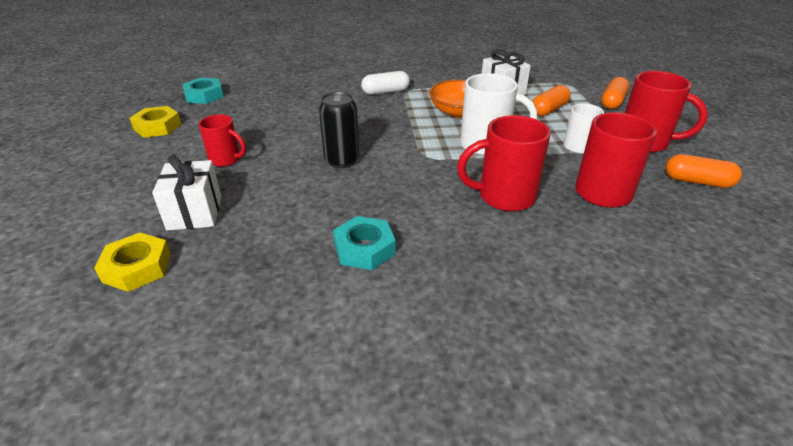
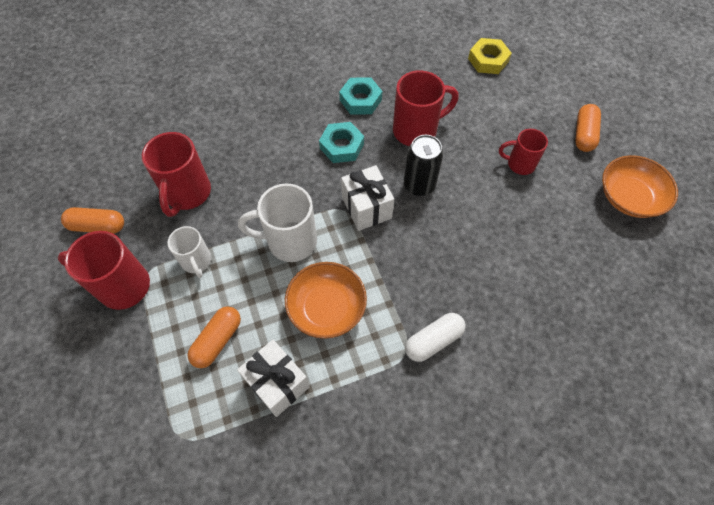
camera: 165 degrees right, 25 degrees up
(157, 127) = (629, 197): yellow nut -> orange bowl
(195, 213) = (492, 104): white gift -> white gift (366, 208)
(204, 95) = (646, 272): turquoise nut -> turquoise nut (341, 146)
(504, 197) = (270, 169): red mug -> red mug (416, 130)
(612, 102) = (128, 386): orange capsule -> orange capsule (584, 134)

